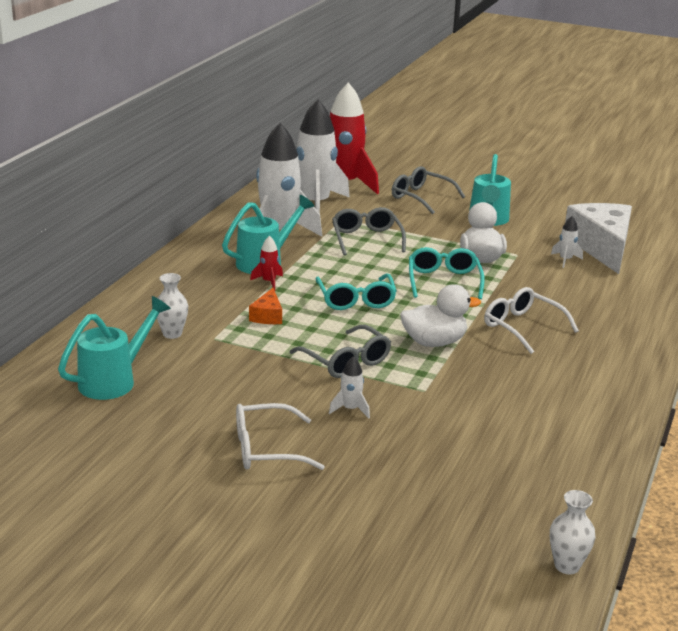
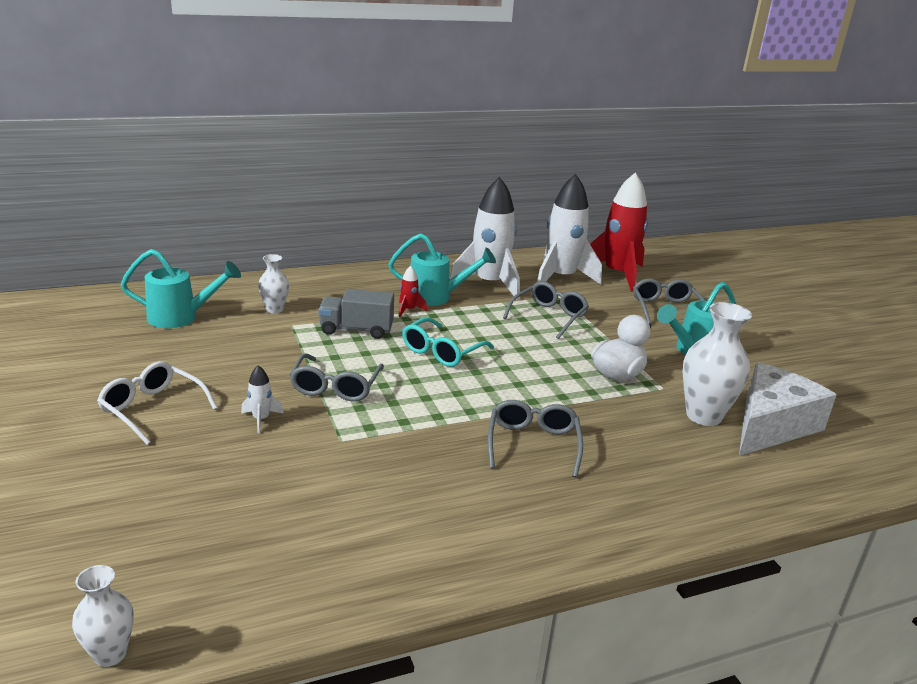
camera: 45 degrees right, 0 degrees up
(267, 316) = (356, 330): orange cheese -> grey truck
(434, 342) = (430, 412): white duck -> none
(444, 281) = (544, 374): turquoise glasses -> none
(522, 327) = (533, 444): white glasses -> grey glasses
(565, 260) = (703, 416): white rocket -> white vase

